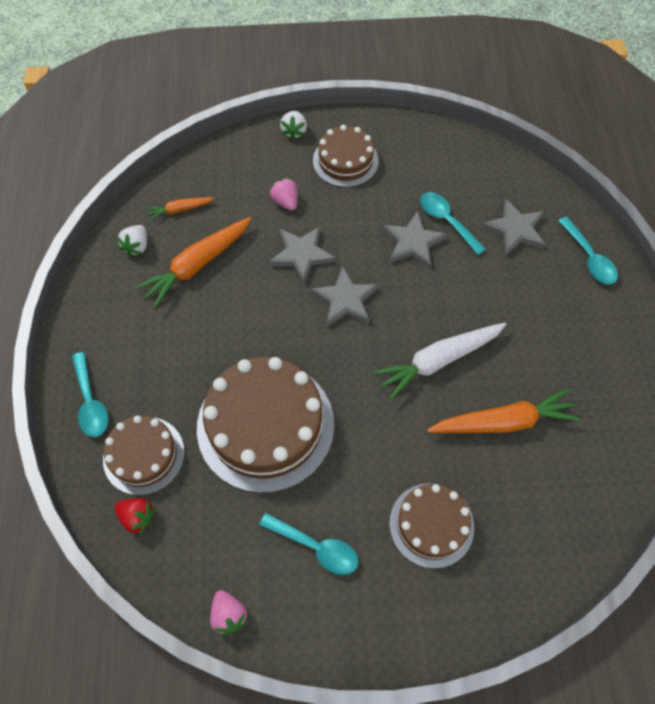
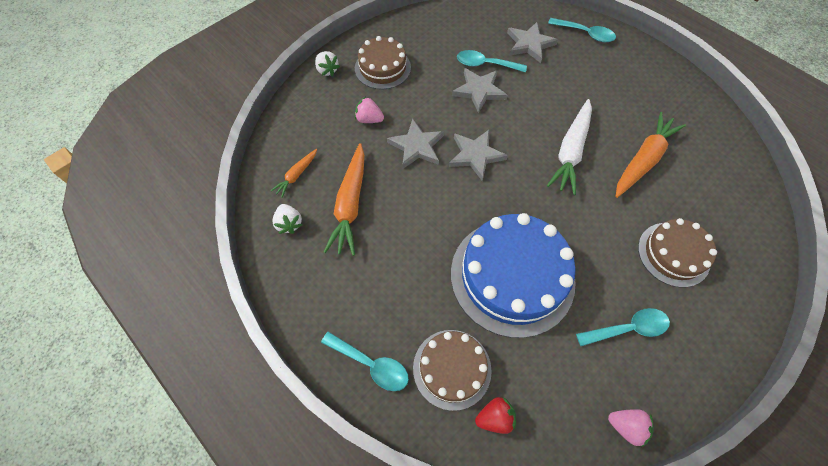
camera: 40 degrees left, 0 degrees up
(265, 425) = (512, 276): brown cake -> blue cake

